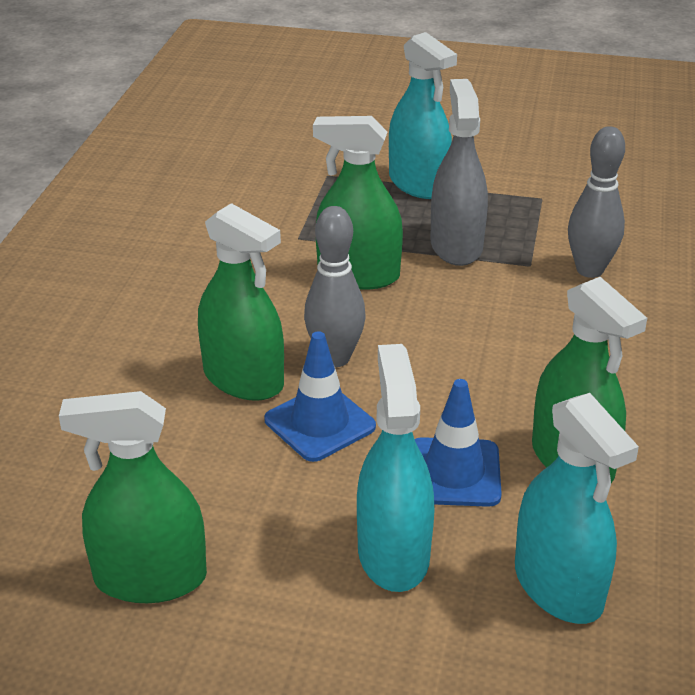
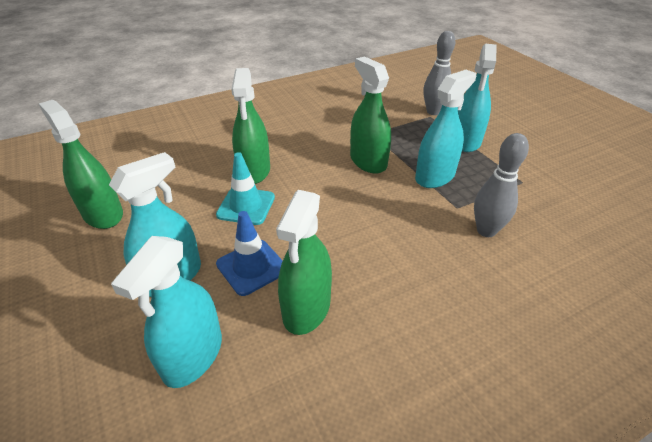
camera: 50 degrees right, 5 degrees up
(319, 423) = (246, 206): blue traffic cone -> turquoise traffic cone
(335, 358) = (298, 186): grey bowling pin -> grey bowling pin (433, 112)
(456, 246) = (435, 176): grey spray bottle -> turquoise spray bottle

